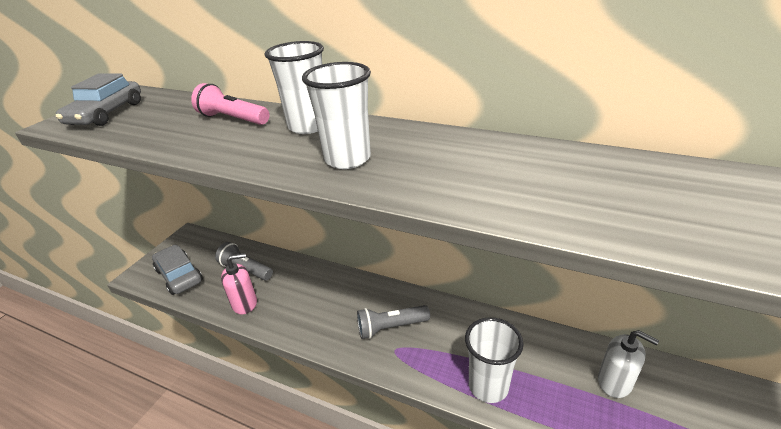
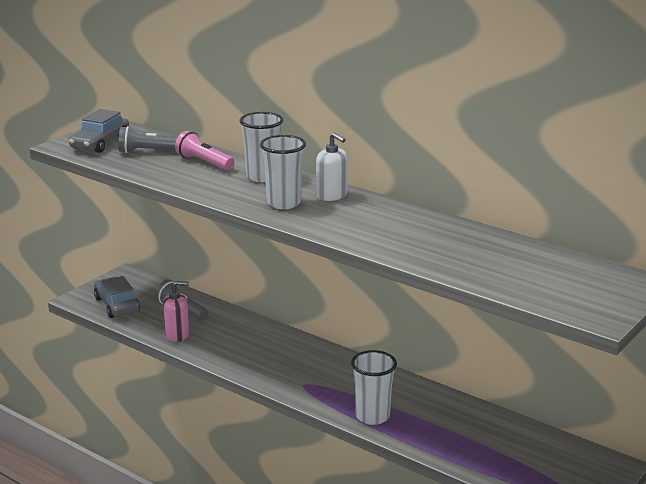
camera: 10 degrees right, 10 degrees down
(391, 327) = (306, 370): grey flashlight -> grey flashlight (149, 152)
(615, 382) = (481, 430): white soap dispenser -> white soap dispenser (331, 195)

